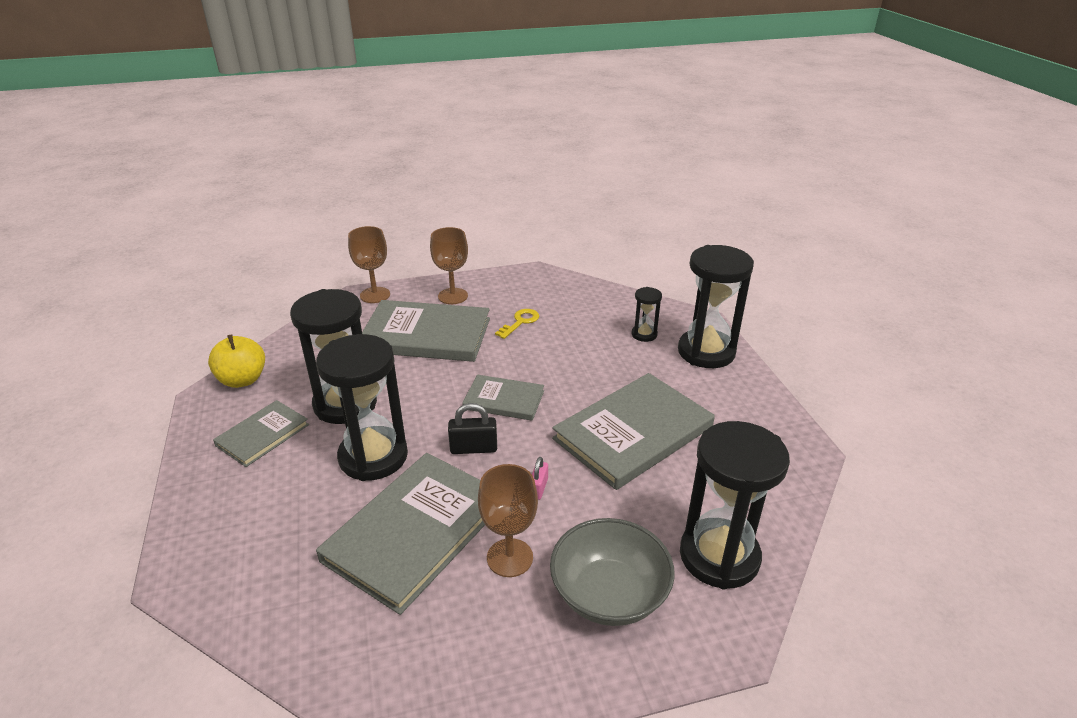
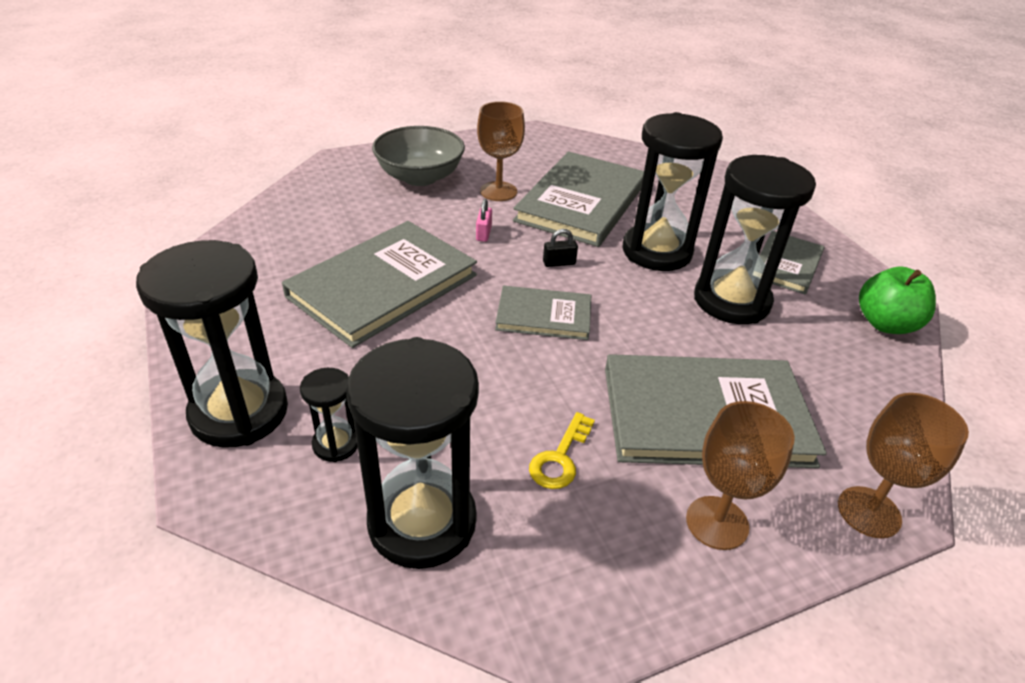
camera: 170 degrees right, 5 degrees up
(243, 380) = (885, 324): yellow apple -> green apple
(473, 448) = (559, 263): black padlock -> black padlock, size x0.64
(719, 556) = (327, 197): black hourglass -> black hourglass (422, 522)

